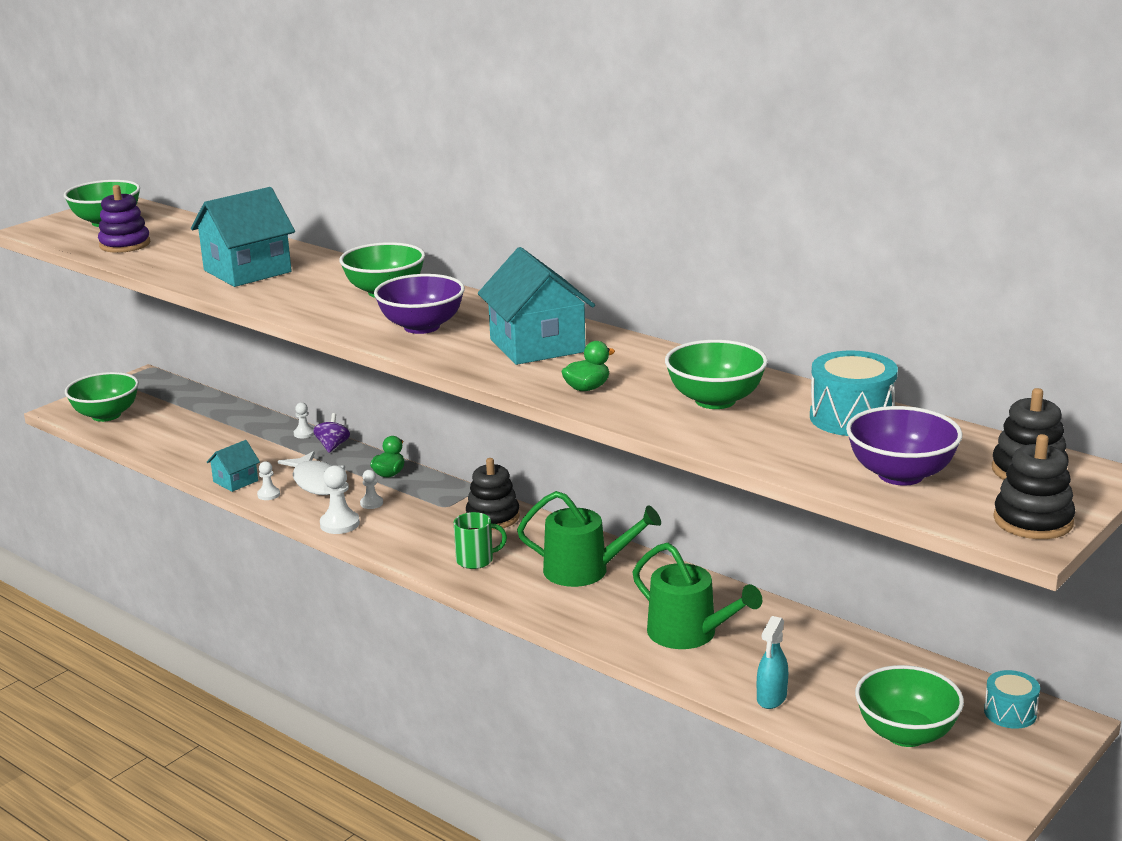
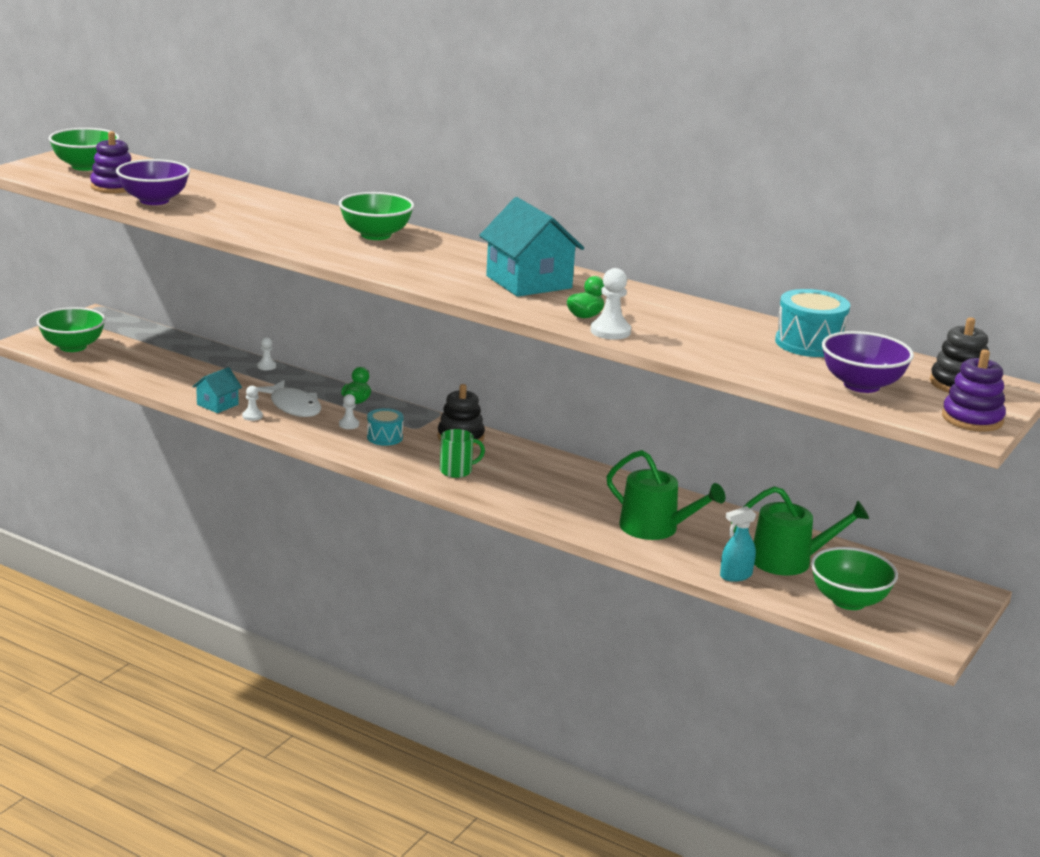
camera: 10 degrees left, 0 degrees up
(247, 271) = (241, 213): turquoise house -> none
(332, 446) = (297, 377): purple spinning top -> none
(339, 524) = (326, 441): white pawn -> white pawn (610, 331)
(421, 327) = (422, 264): purple bowl -> purple bowl (154, 200)
(584, 570) = (553, 480): green watering can -> green watering can (789, 560)
(715, 400) = (695, 328): green bowl -> none
(771, 698) = (735, 575): turquoise spray bottle -> turquoise spray bottle turned 45 degrees clockwise
(1010, 713) = (926, 586): turquoise drum -> turquoise drum (384, 437)
(1033, 521) = (972, 419): black stacking toy -> purple stacking toy

